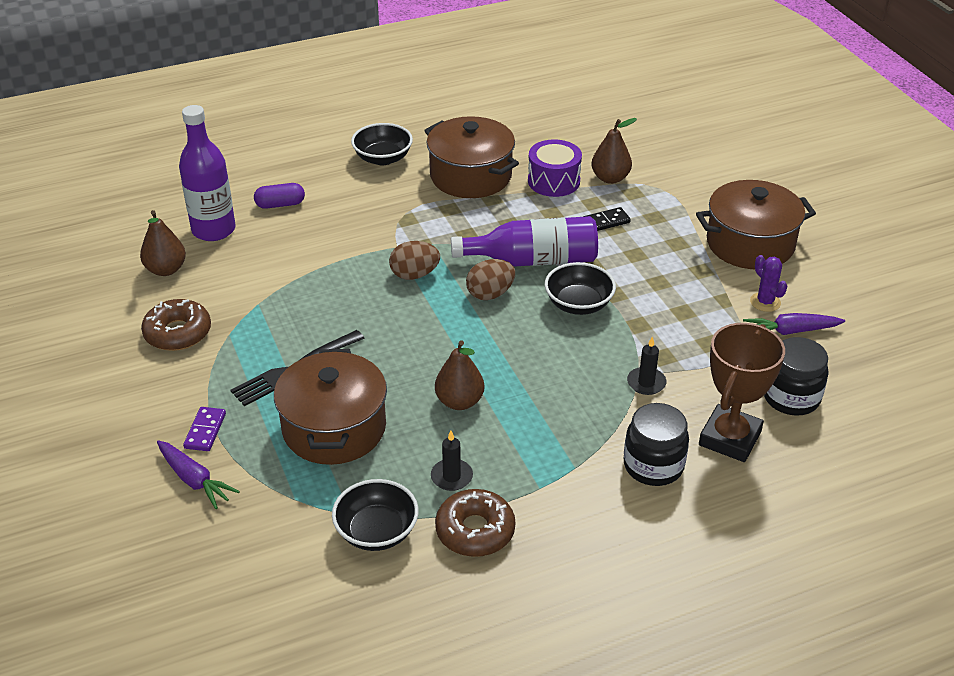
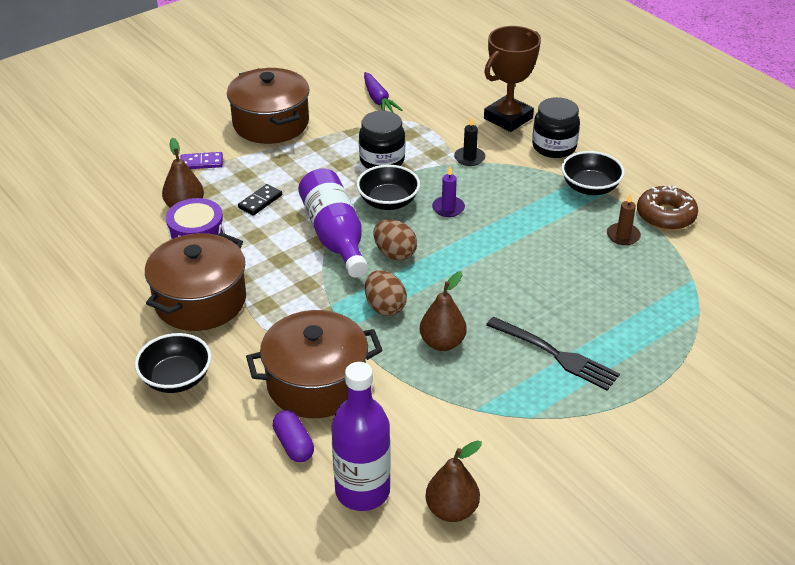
camera: 105 degrees left, 0 degrees up
(178, 333) = (549, 459): brown donut -> none
(194, 480) = (721, 379): purple carrot -> none
(205, 431) = (664, 391): purple domino -> purple domino (201, 163)
(334, 428) = (612, 310): brown pot -> brown pot (316, 383)
(377, 531) = (699, 262): black bowl -> black bowl (590, 187)
(451, 477) = (623, 236): black candle -> brown candle
(459, 401) = (541, 246): brown pear -> brown pear (442, 343)
(553, 345) = (448, 208): none -> purple candle
(605, 222) = (260, 201): black domino -> black domino turned 75 degrees clockwise
(729, 438) = (508, 118): brown trophy -> brown trophy turned 60 degrees counterclockwise
(765, 302) = (347, 112): purple cactus -> none
(791, 398) = (452, 96): black jar -> black jar (382, 160)

